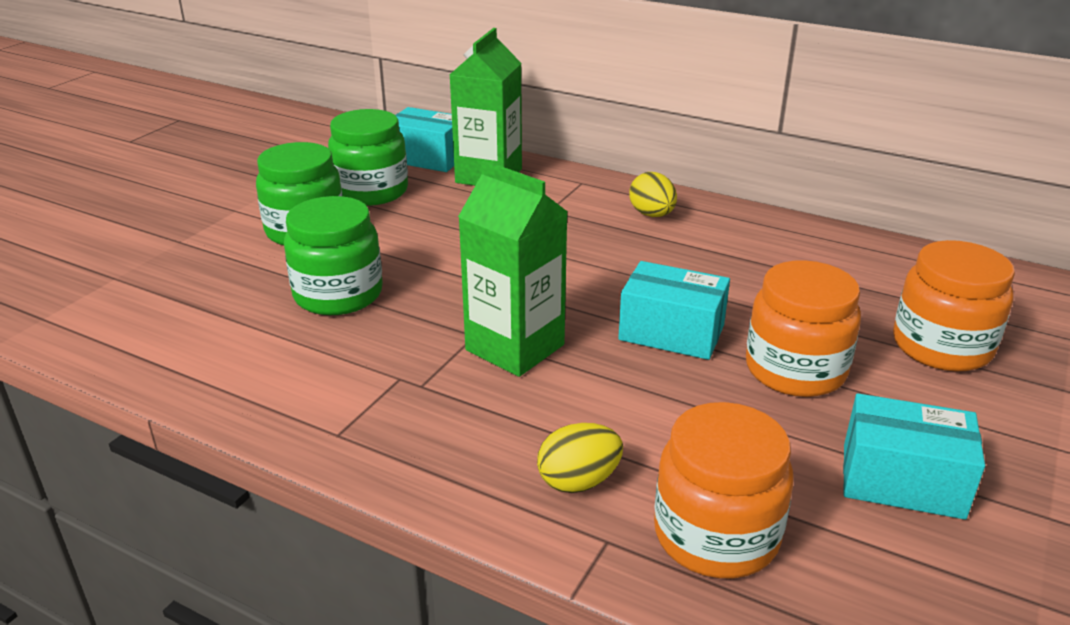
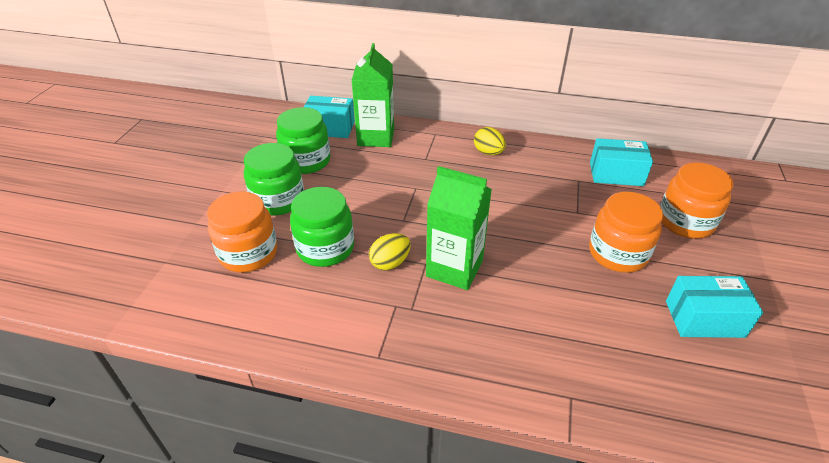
camera: 15 degrees left, 10 degrees up
(578, 481) = (536, 359): yellow egg -> yellow egg (390, 263)
(671, 332) = (539, 239): turquoise box -> turquoise box (616, 174)
(716, 535) = (627, 379): orange jar -> orange jar (248, 253)

